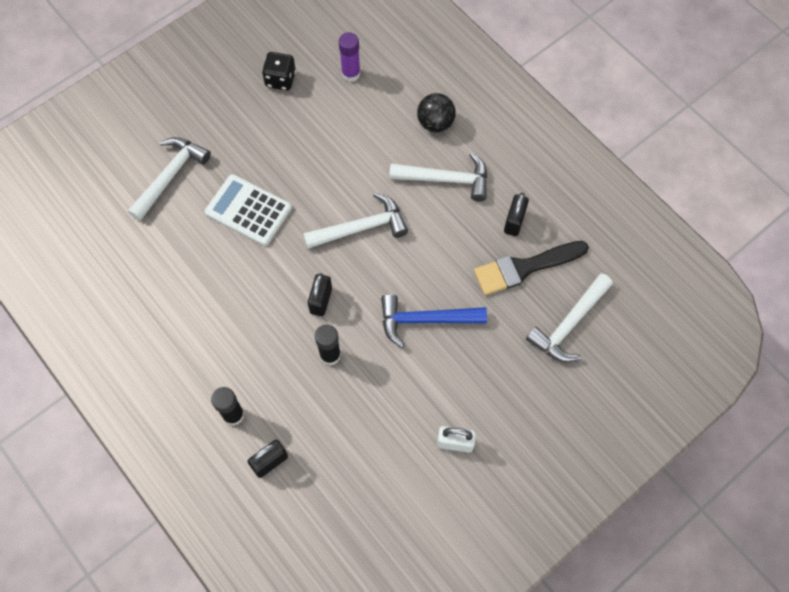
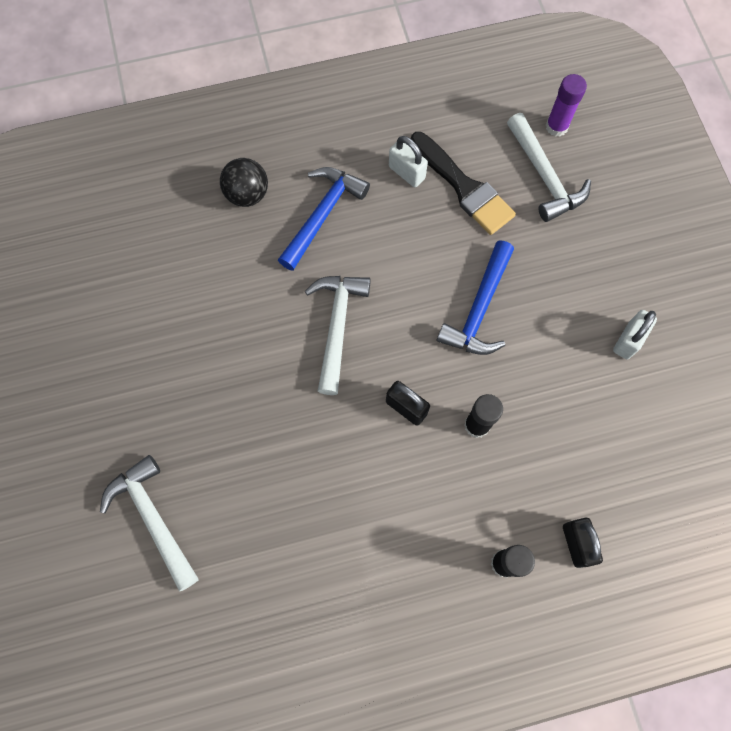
camera: 65 degrees left, 5 degrees up
(248, 210) = (250, 442): white calculator -> none
(280, 79) = (92, 333): black dice -> none
(351, 74) = (132, 253): purple glue stick -> purple glue stick (556, 127)
(446, 179) = (322, 214): white hammer -> blue hammer
(514, 222) = (406, 173): black padlock -> white padlock
(524, 268) = (464, 187): black brush -> black brush turned 45 degrees counterclockwise

